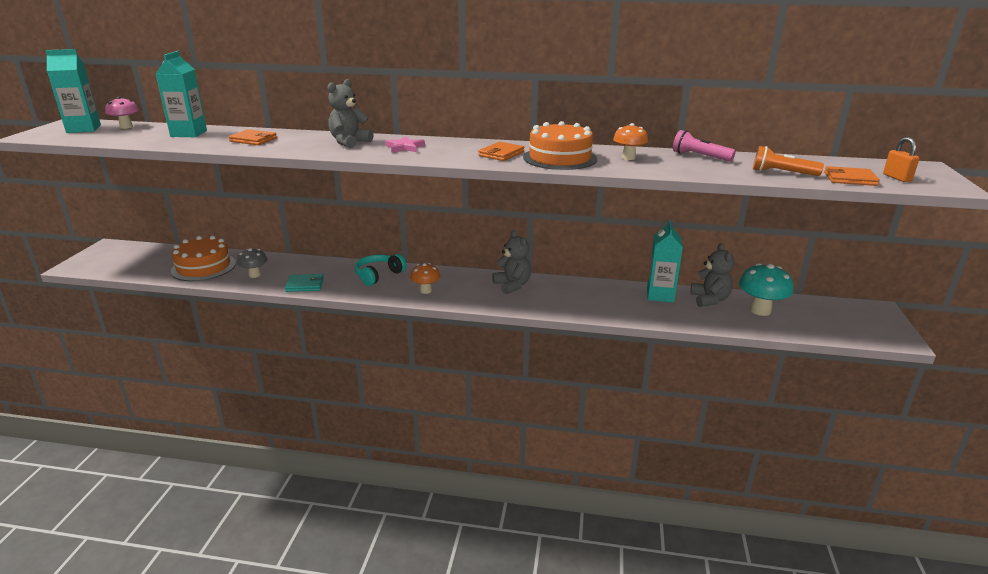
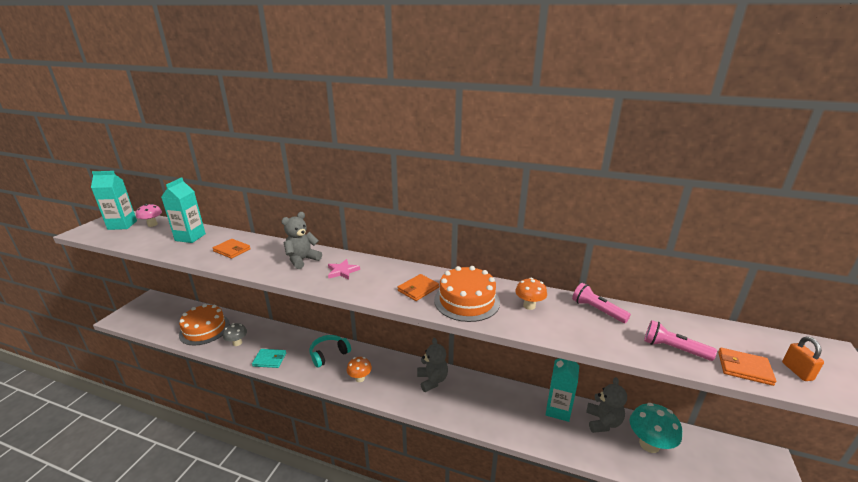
camera: 10 degrees right, 0 degrees up
(782, 173) = (673, 349): orange flashlight -> pink flashlight

